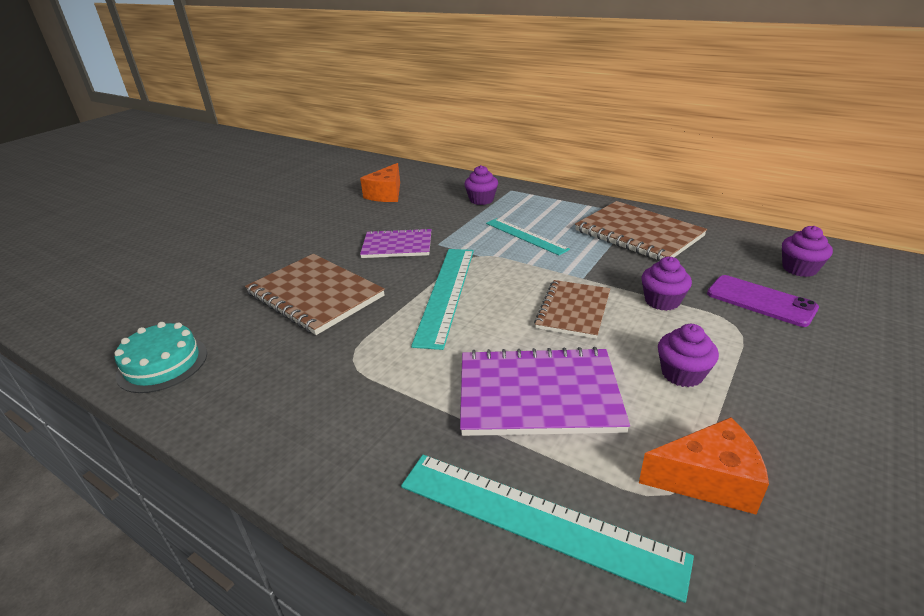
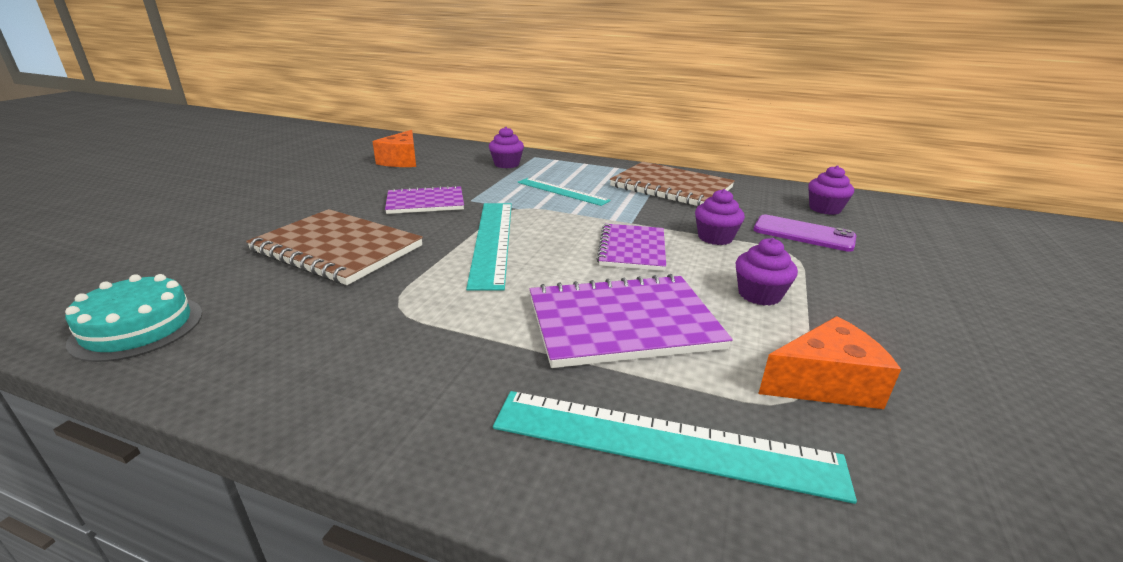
camera: 15 degrees left, 5 degrees down
(573, 310) = (632, 249): brown notebook -> purple notebook

